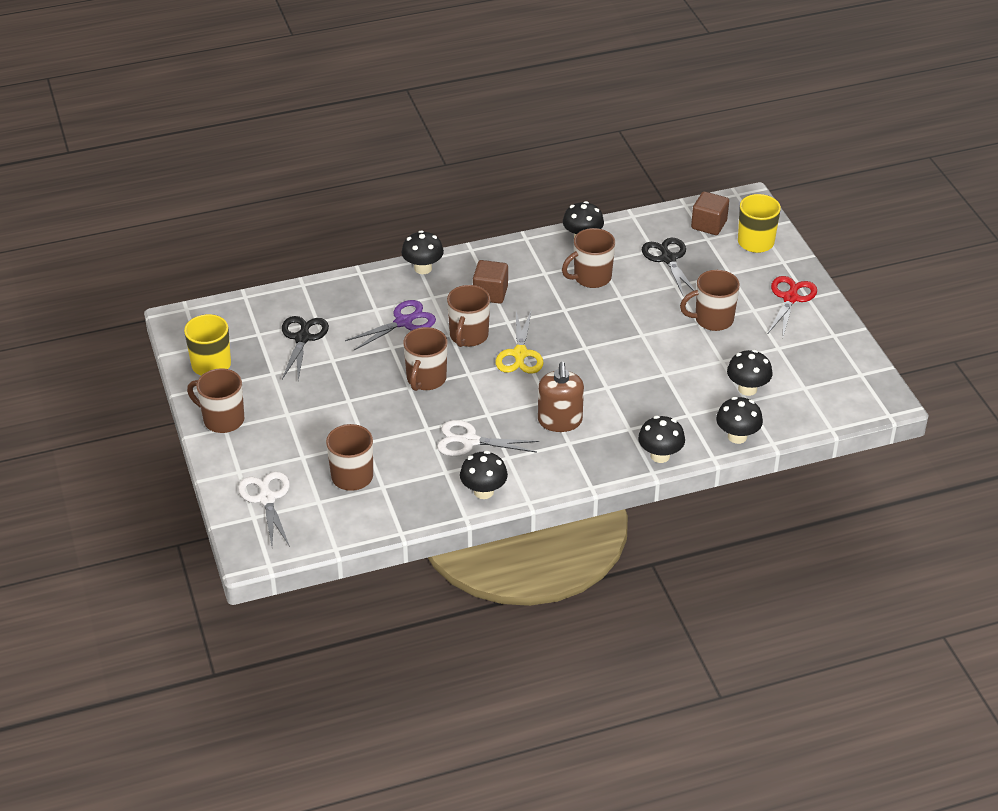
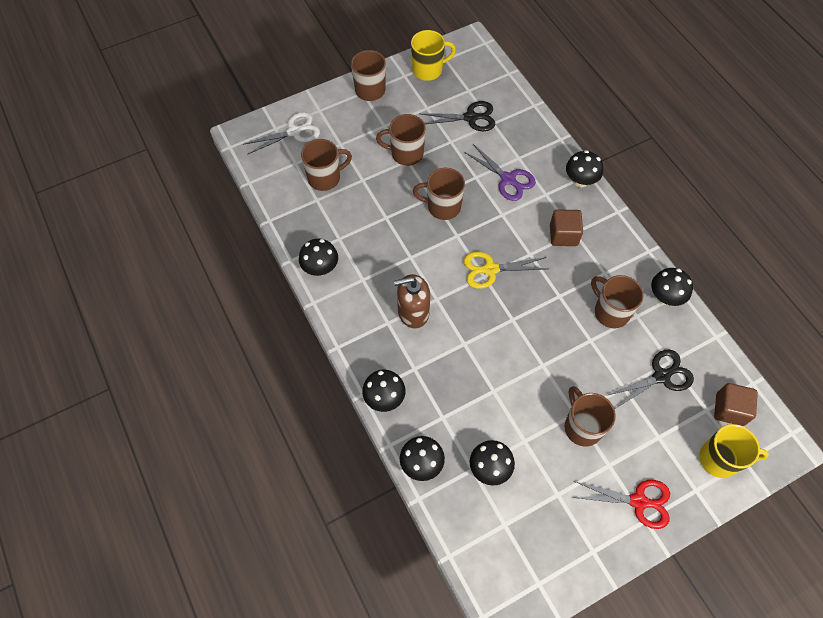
camera: 80 degrees right, 20 degrees up
(468, 336) = (503, 228): brown mug -> brown mug (406, 153)
(469, 441) = (376, 249): white scissors -> none

